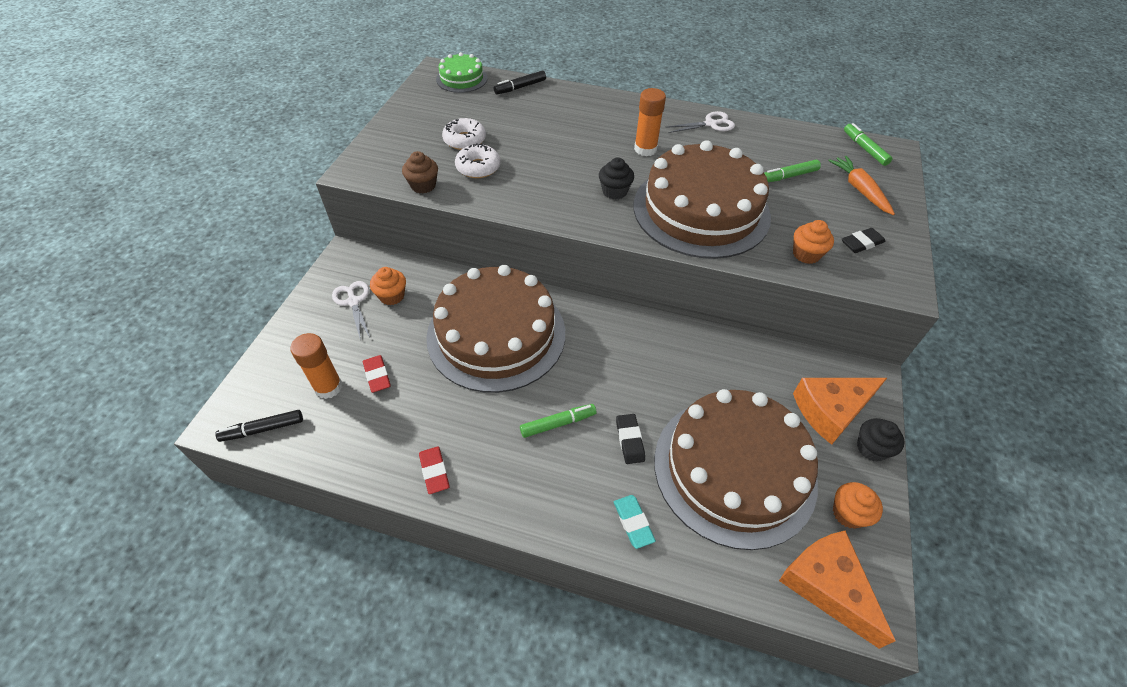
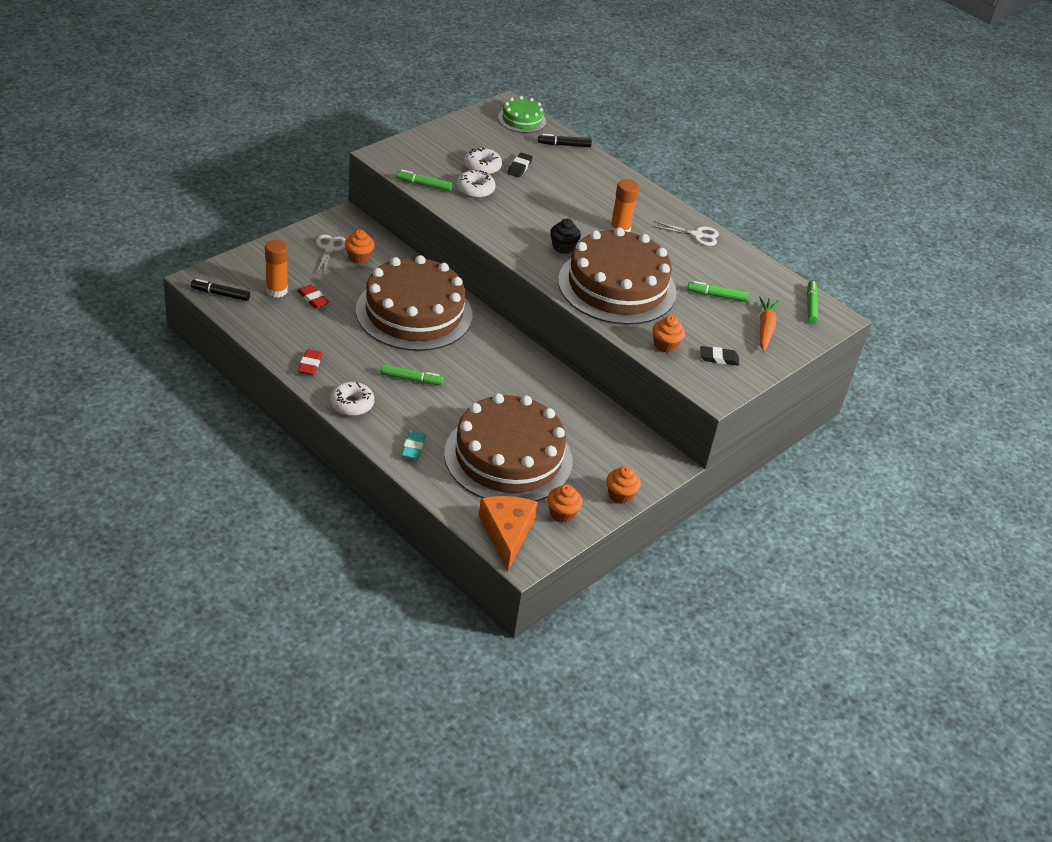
camera: 25 degrees right, 10 degrees down
(377, 375) = (313, 299): red eraser -> red eraser turned 45 degrees counterclockwise
(423, 185) = (424, 185): brown cupcake -> green marker
(521, 501) = (351, 404): none -> white donut
(629, 440) = (452, 410): black eraser -> black eraser (519, 167)
(831, 410) = (615, 464): orange cheese -> none
(871, 448) = (620, 495): black cupcake -> orange cupcake

